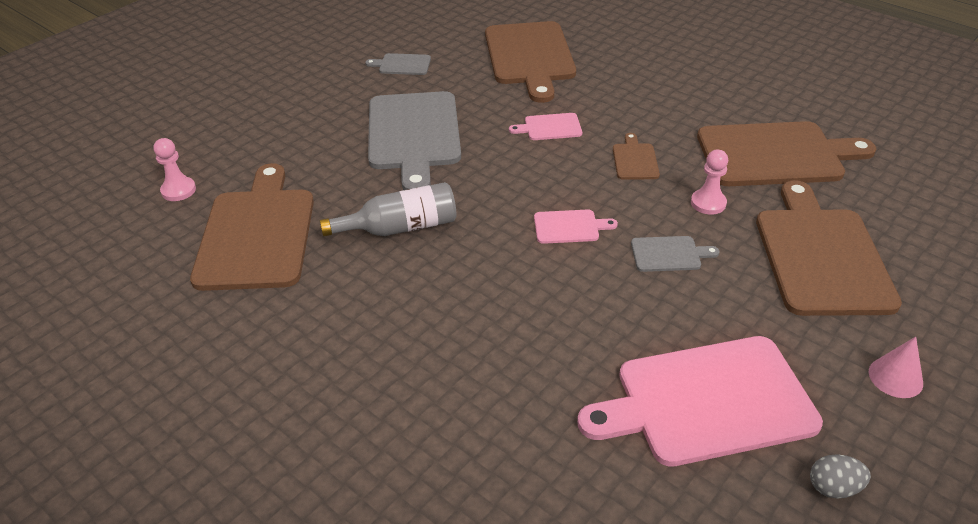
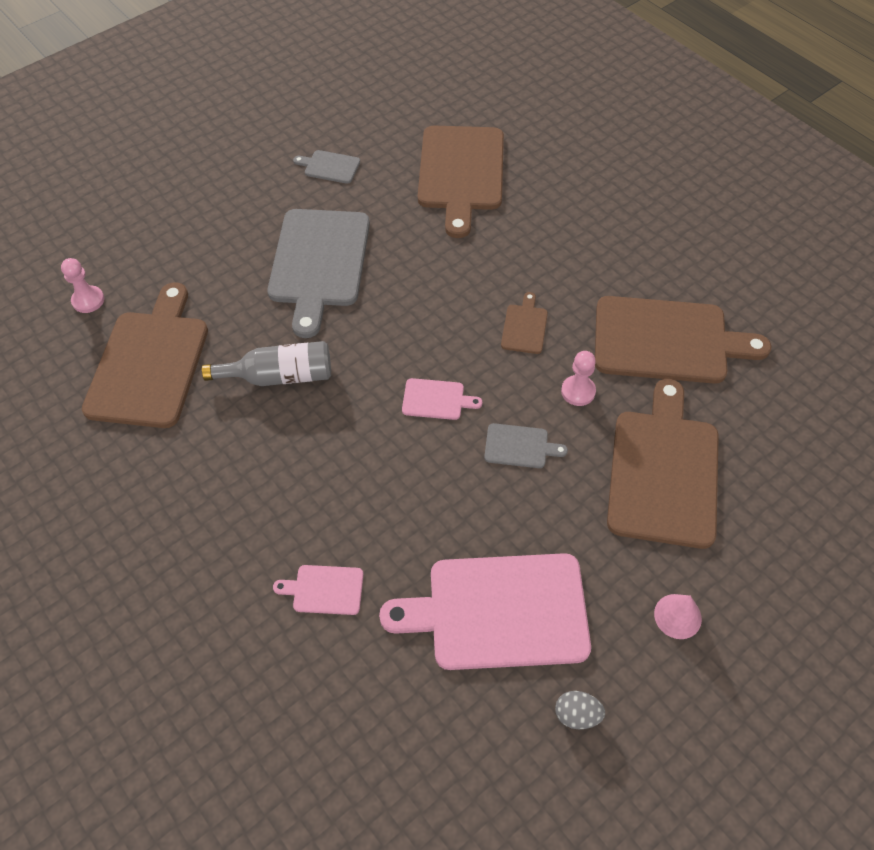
camera: 10 degrees right, 15 degrees up
(550, 127) = (454, 272): pink cutting board -> pink cutting board (324, 590)

